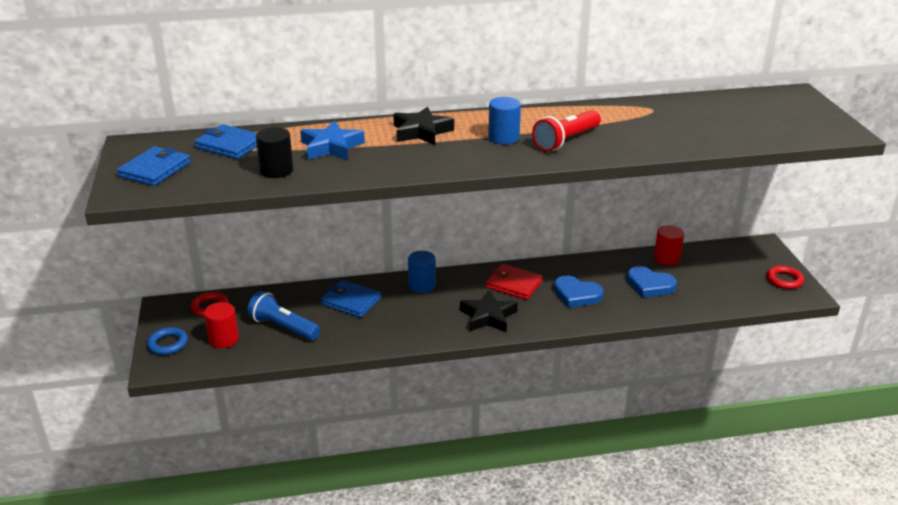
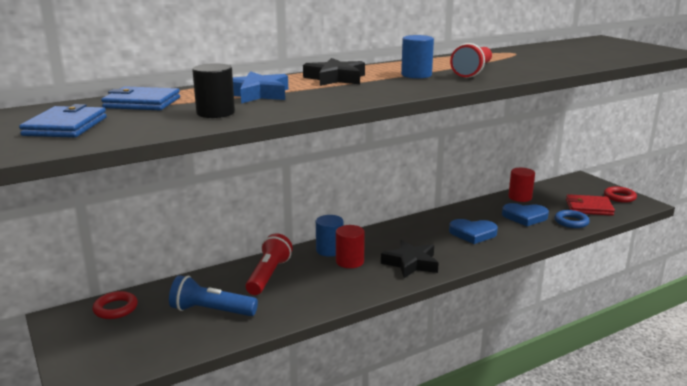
camera: 20 degrees left, 10 degrees down
(168, 344) = (82, 354): blue ring -> blue ring (571, 222)
(224, 339) = (149, 335): red cylinder -> red cylinder (350, 261)
(351, 301) = (269, 275): blue wallet -> red flashlight
(513, 284) = (412, 235): red wallet -> red wallet (589, 207)

